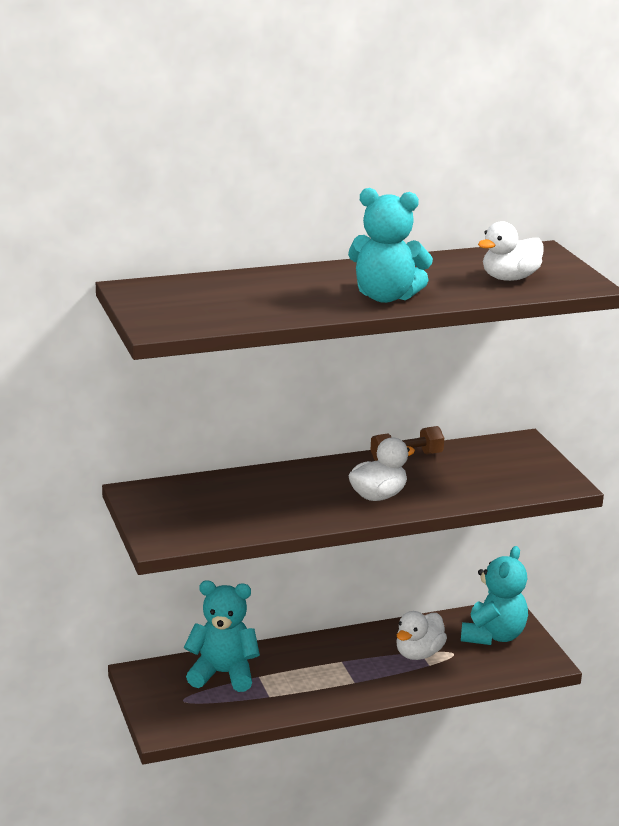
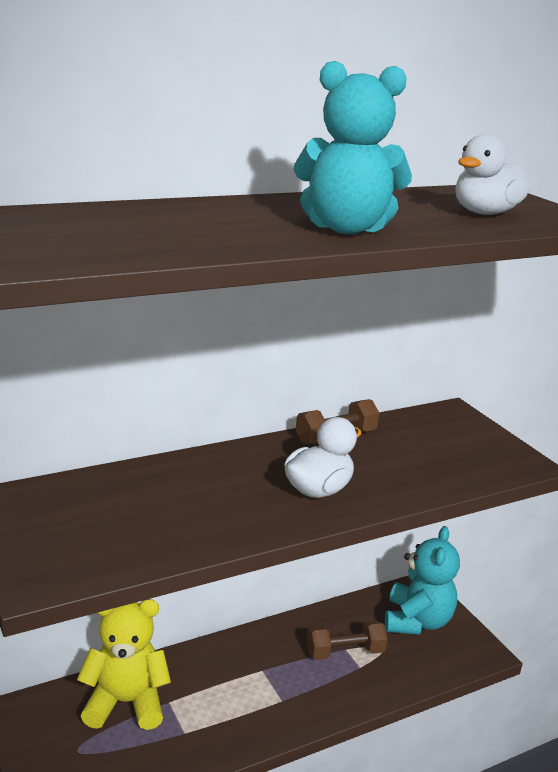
camera: 10 degrees left, 0 degrees up
(223, 674) = (126, 702): turquoise teddy bear -> yellow teddy bear
(418, 654) = (345, 652): white duck -> brown dumbbell

